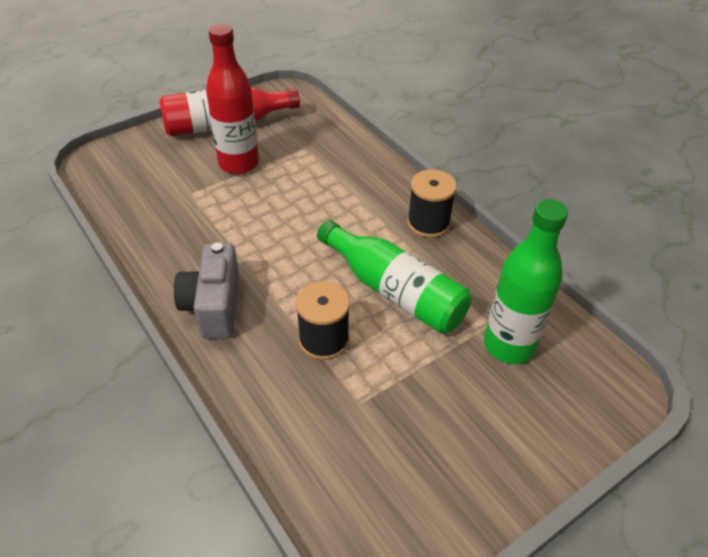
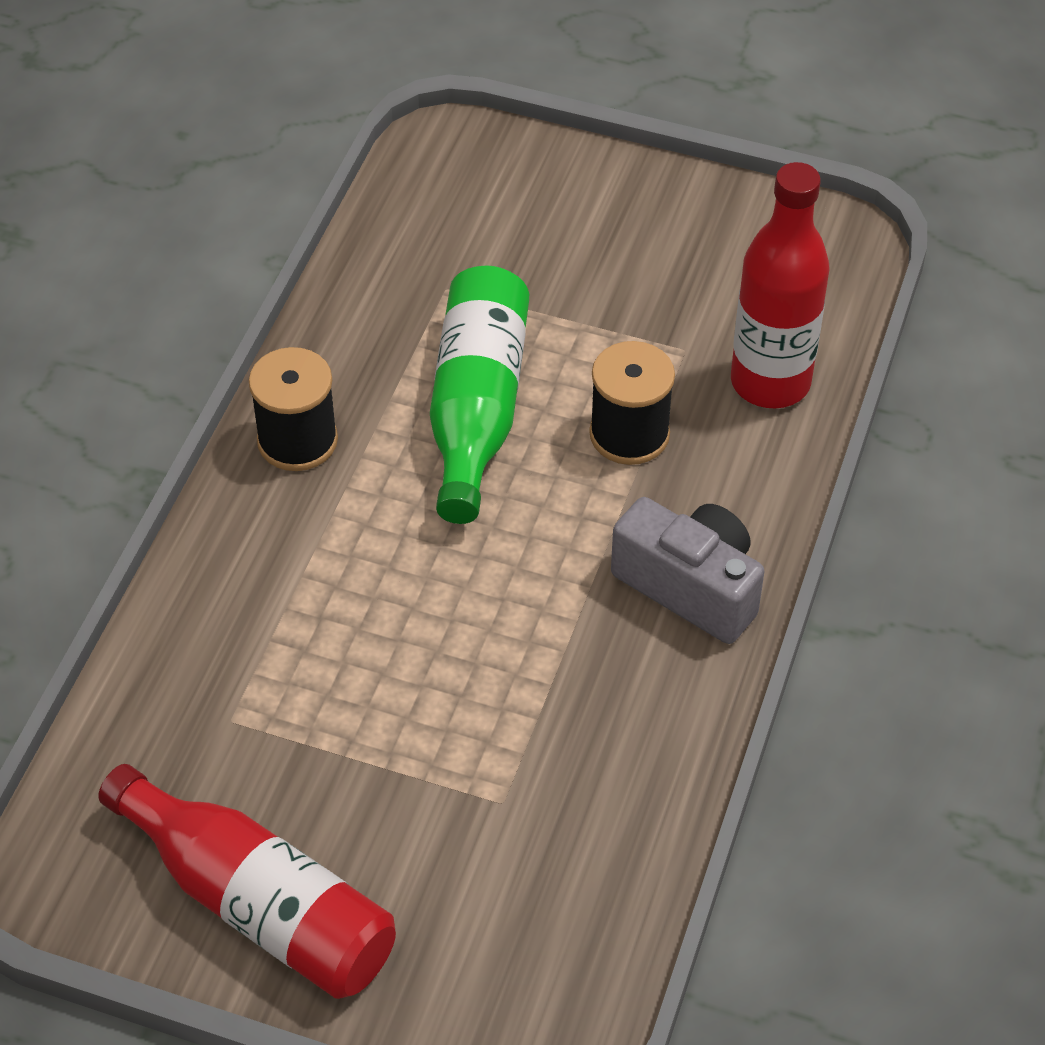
camera: 125 degrees left, 5 degrees up
(214, 306) = (690, 587): grey camera -> grey camera turned 105 degrees counterclockwise
(239, 163) = (360, 789): red bottle -> red bottle (770, 382)
(509, 345) = (466, 258): green bottle -> none

